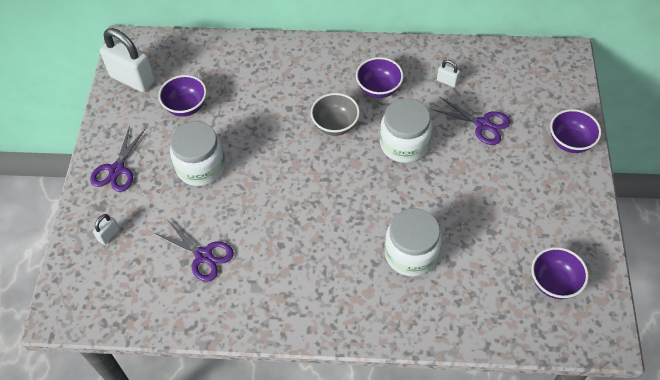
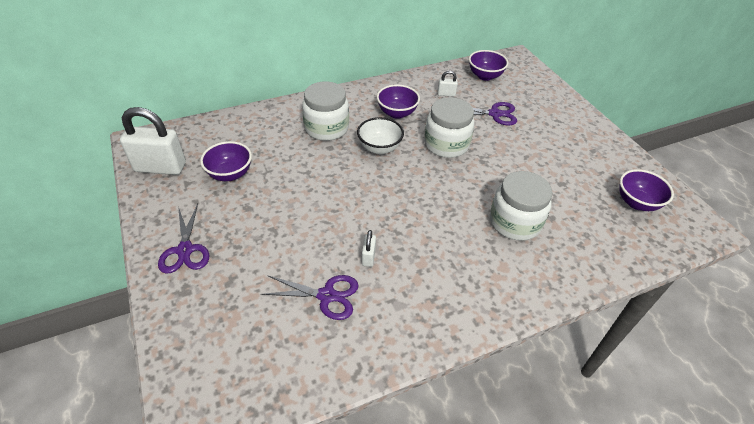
camera: 30 degrees left, 10 degrees down
(109, 235) = (209, 315): white padlock -> white padlock (368, 257)
(201, 167) = (275, 218): white jar -> white jar (326, 128)
(335, 125) = (379, 148): grey bowl -> white bowl
(570, 142) = (564, 107): purple bowl -> purple bowl (485, 76)

